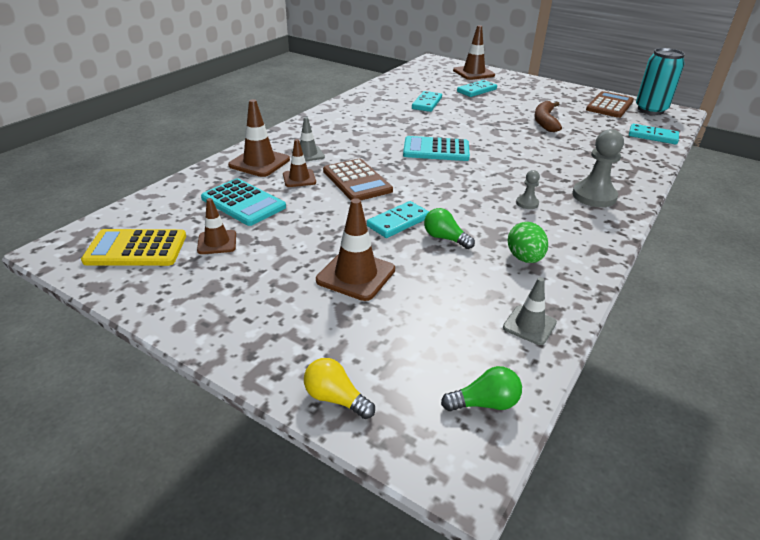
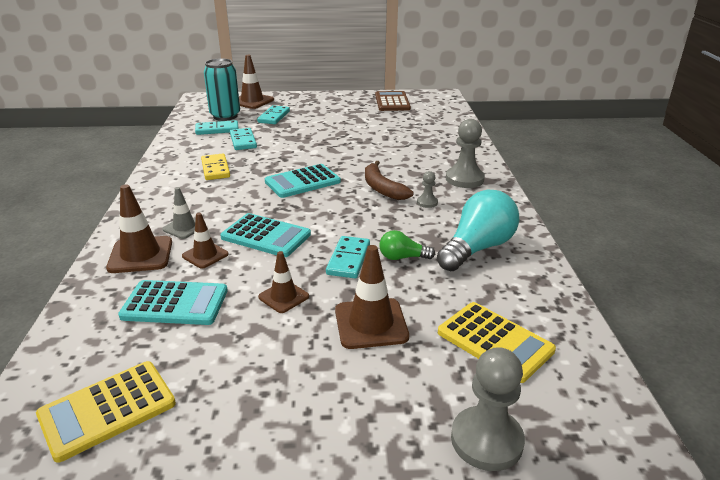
camera: 35 degrees left, 5 degrees down
(217, 242) = (197, 357): brown traffic cone -> brown traffic cone (283, 297)
(335, 399) = (486, 440): yellow light bulb -> grey pawn
(357, 181) = (266, 236): brown calculator -> turquoise calculator
(379, 119) = (215, 169): none -> yellow domino
(439, 336) = (494, 341): none -> yellow calculator
(484, 403) = (584, 376): green light bulb -> none
(524, 258) = (477, 248): green egg -> turquoise light bulb
(529, 325) = (540, 299): grey traffic cone -> none
(545, 121) = (361, 129): brown banana -> brown banana (382, 188)
(650, 110) = (423, 98): turquoise can -> turquoise can (225, 116)
(652, 136) = (448, 118): turquoise domino -> turquoise domino (217, 130)

